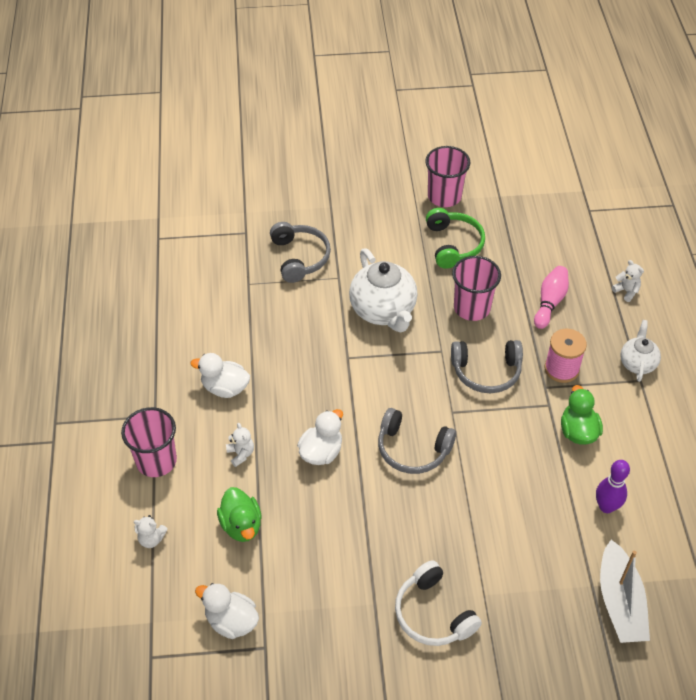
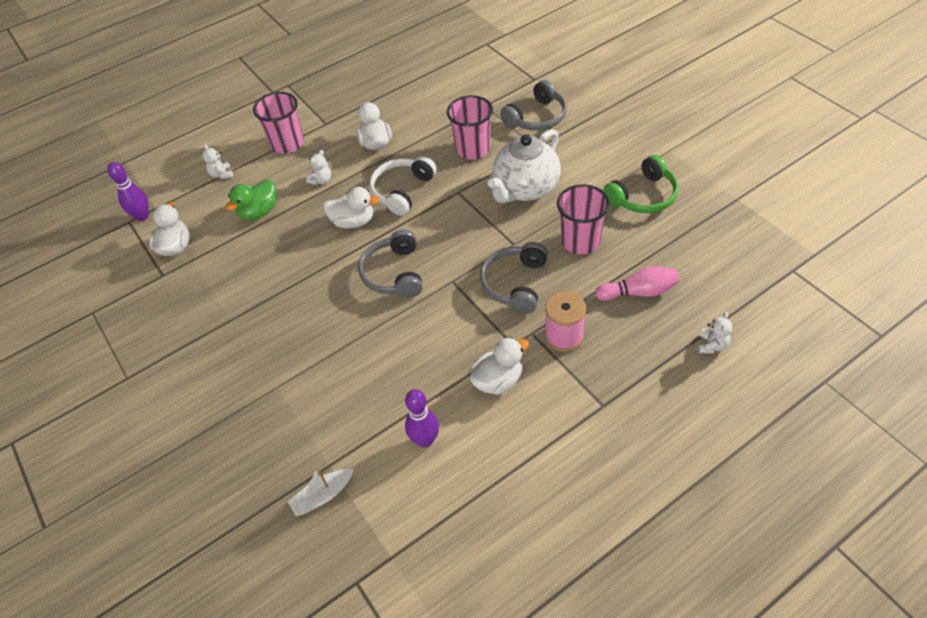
camera: 65 degrees right, 0 degrees up
(154, 640) = (142, 216): none -> purple bowling pin
(433, 614) = (239, 360): white headphones -> white headphones (402, 191)
(444, 196) = (695, 164): pink cup -> pink cup (473, 149)
(486, 372) = (515, 284): grey headphones -> grey headphones turned 45 degrees clockwise
(578, 431) = (498, 380): green duck -> white duck
(620, 602) = (323, 496): white boat -> white boat, size x0.60
(637, 363) = (623, 394): white teapot -> none

